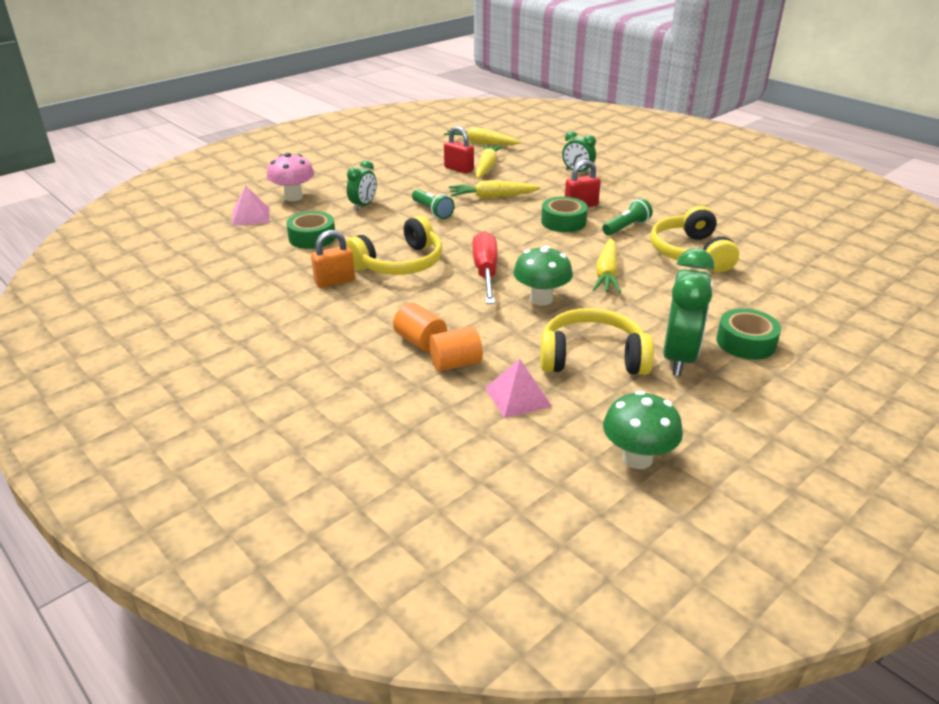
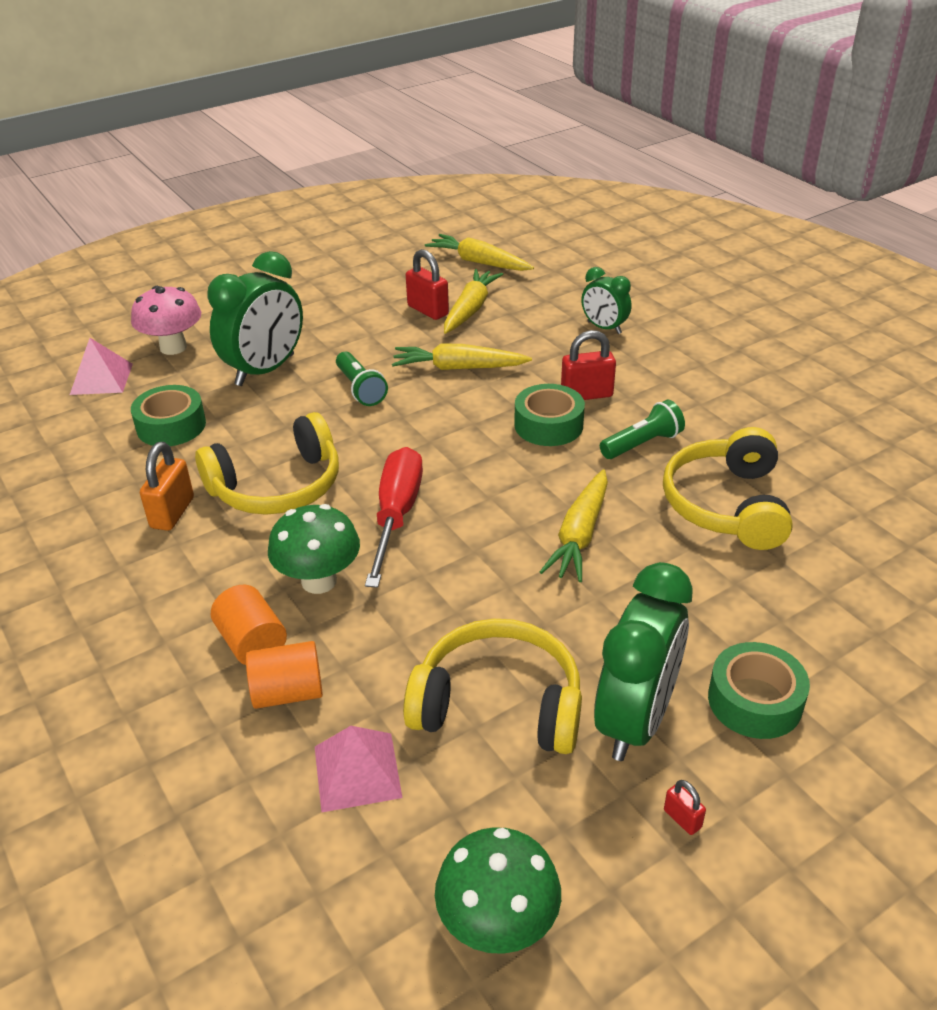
camera: 10 degrees right, 5 degrees up
(335, 281) = (172, 513): orange padlock -> orange padlock turned 60 degrees counterclockwise
(363, 205) = (265, 370): green clock -> green clock, size x1.81
(541, 299) = (461, 577): green mushroom -> green mushroom (319, 581)
(726, 399) = (682, 819): none -> red padlock

